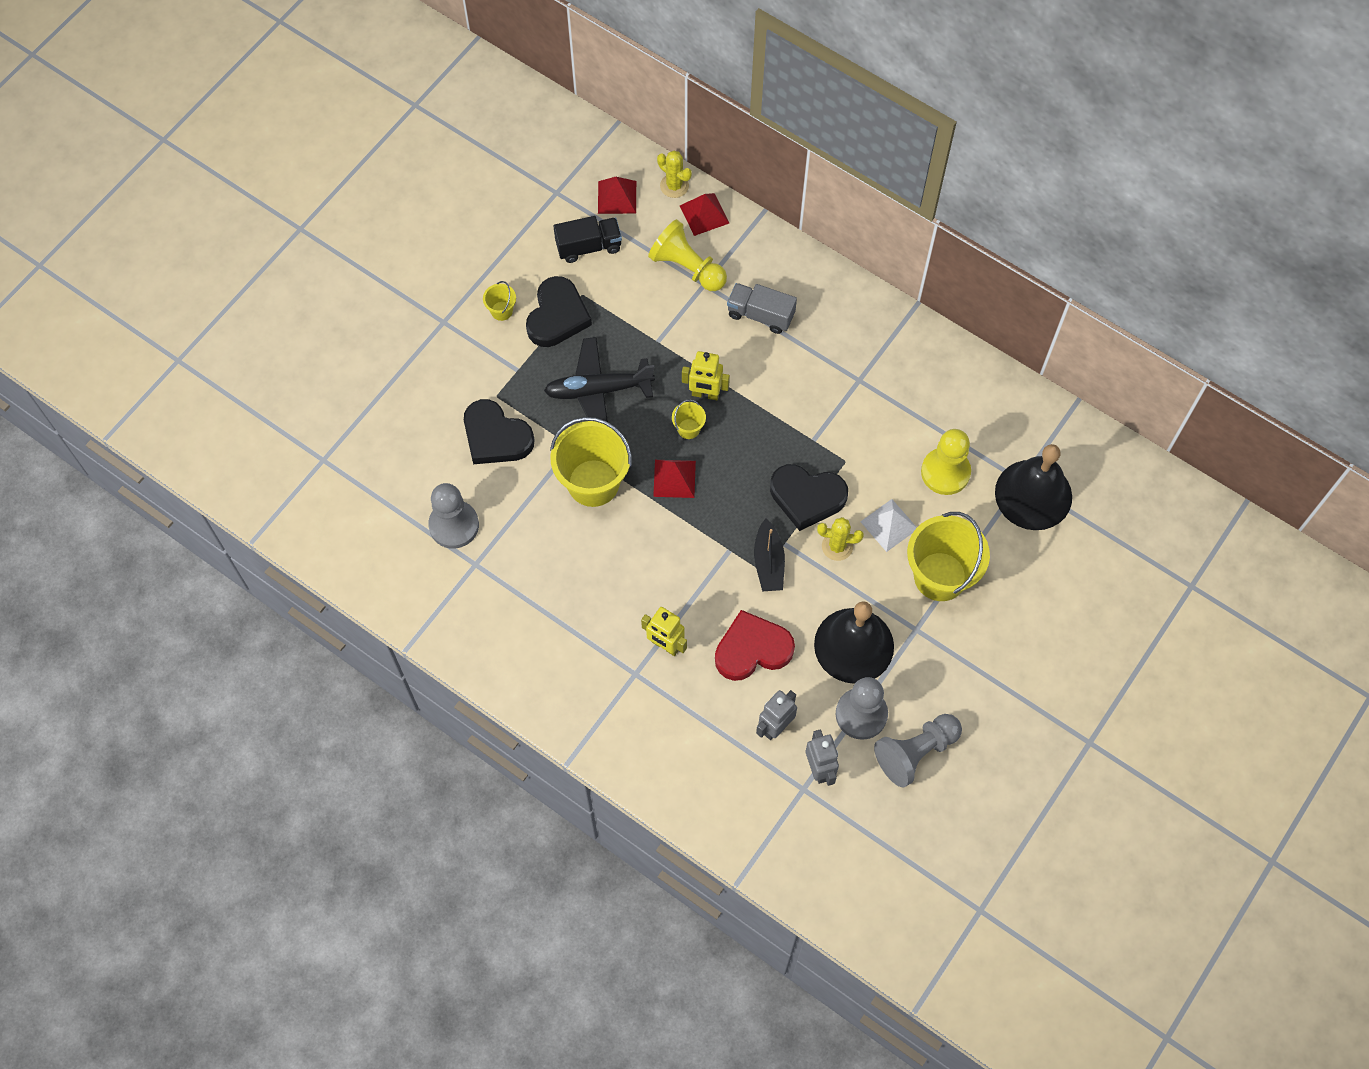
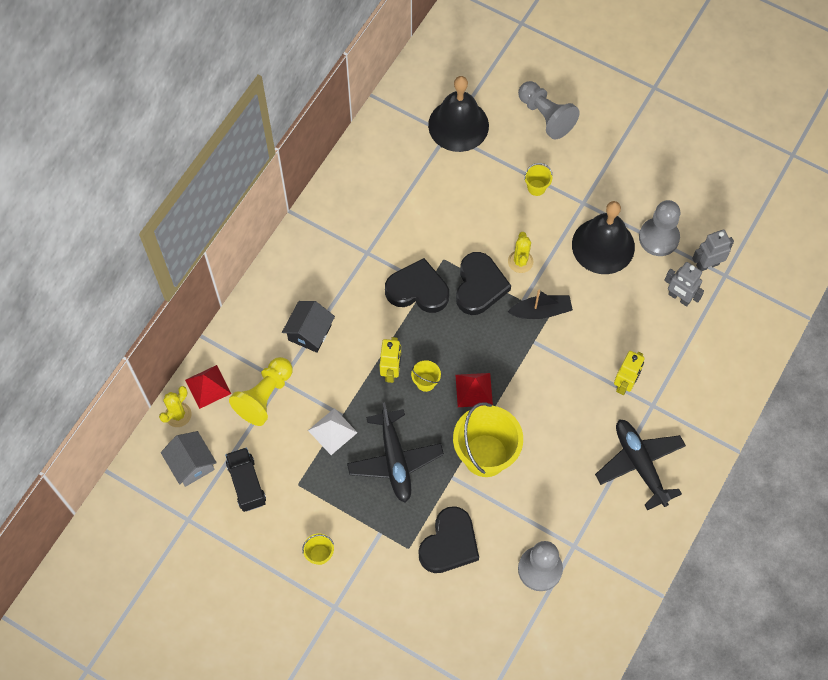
camera: 95 degrees left, 0 degrees up
(557, 316) = (322, 504): black heart -> black heart (418, 290)
(563, 648) = (639, 464): none -> black plane
(617, 197) = (191, 464): red pyramid -> grey house
(752, 649) = (618, 318): red heart -> none
(760, 315) = (310, 332): grey truck -> black house
(889, 525) = (497, 225): white pyramid -> white pyramid (332, 431)
(916, 752) = (682, 199): grey pawn -> grey pawn (545, 116)
(940, 576) = (536, 187): yellow bucket -> yellow bucket, size x0.44
(945, 472) = (446, 186): yellow pawn -> none

